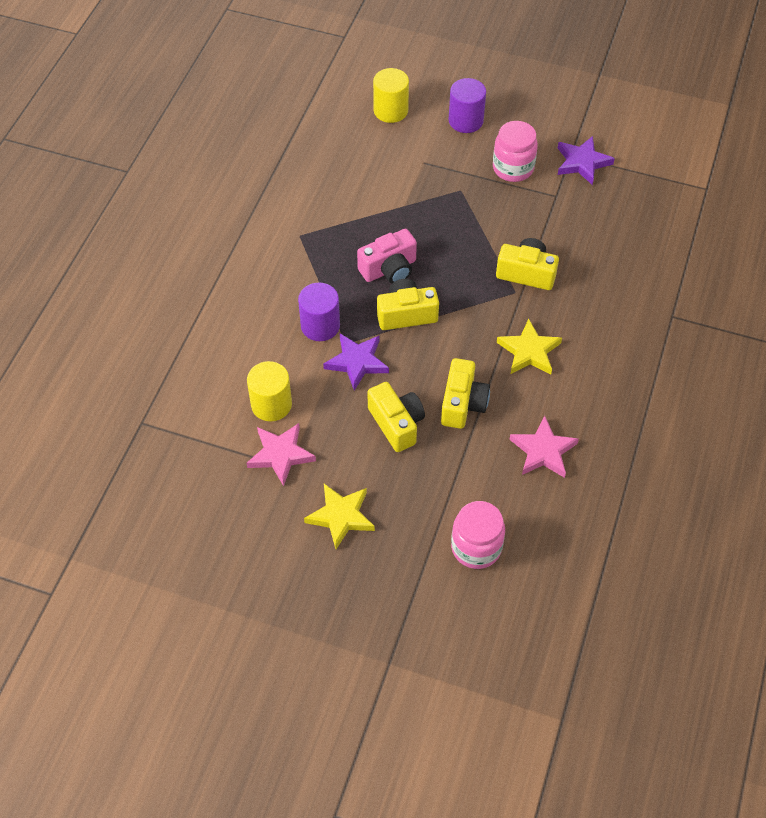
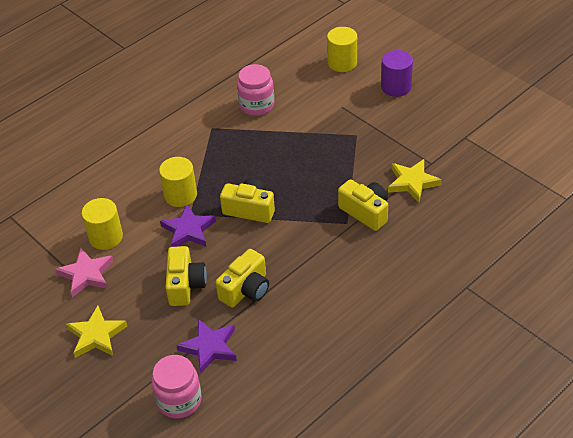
camera: 30 degrees right, 10 degrees down
(320, 326) = (180, 195): purple cylinder -> yellow cylinder
(389, 269) = (260, 173): pink camera -> none
(513, 168) = (409, 132): pink jar -> pink jar (257, 105)
(529, 351) = (326, 270): yellow star -> yellow star (412, 182)
(543, 451) = (284, 349): pink star -> none
(582, 162) = (470, 145): purple star -> purple star (209, 347)

